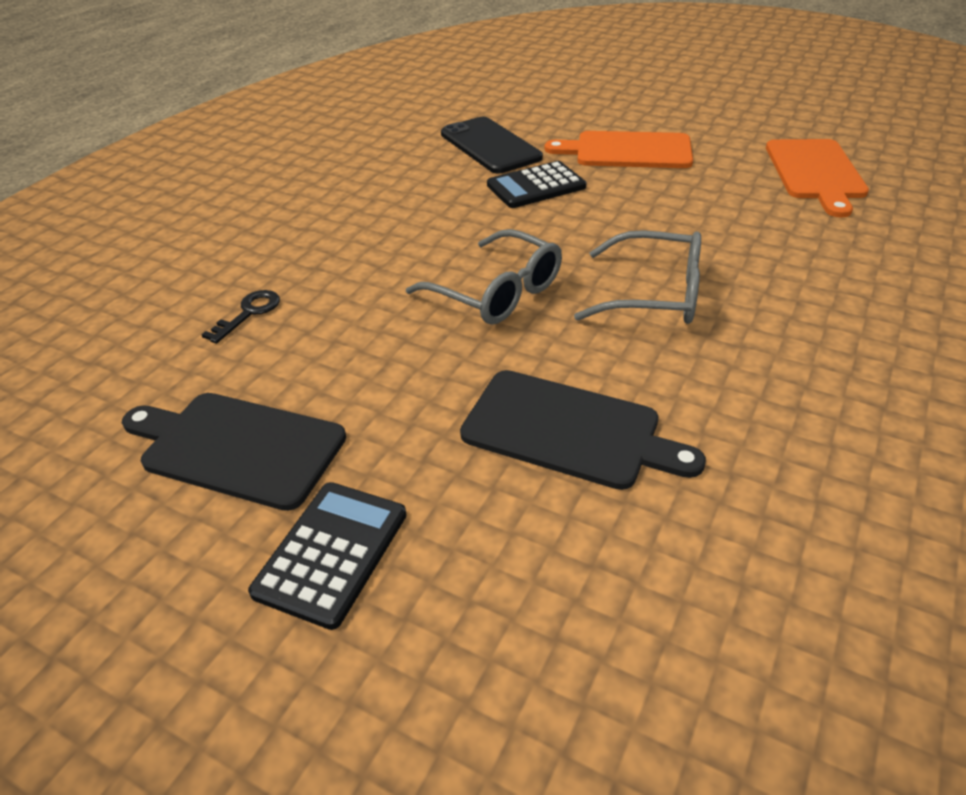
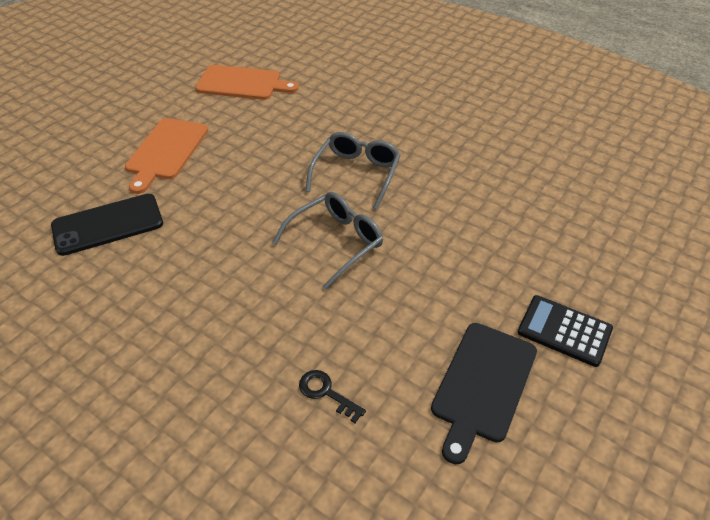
camera: 85 degrees left, 5 degrees up
(536, 186) = (196, 206): black calculator -> none
(569, 430) = (473, 227): black cutting board -> none

